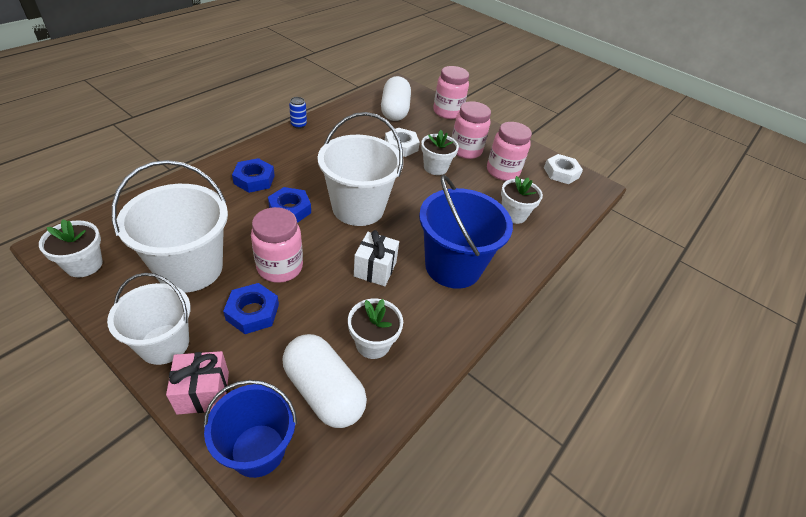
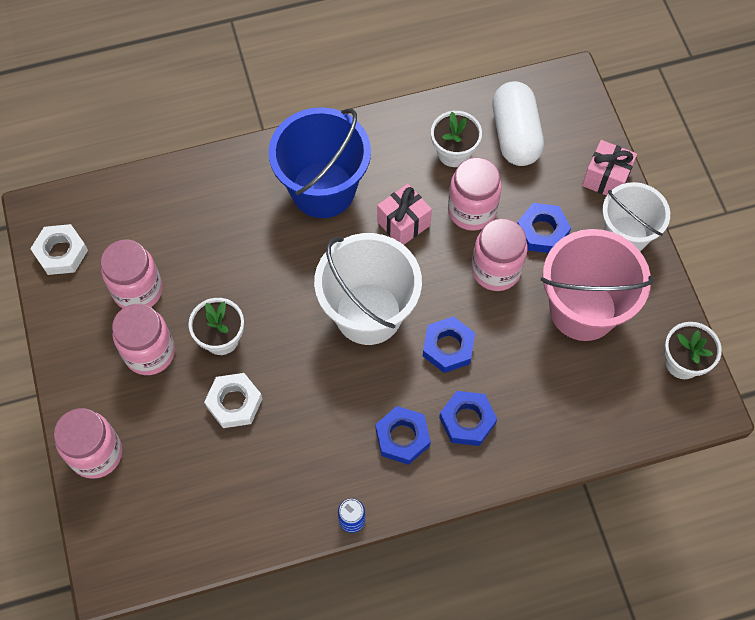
camera: 140 degrees left, 20 degrees up
(190, 268) = (583, 310): white bucket -> pink bucket
(258, 450) = (581, 119): blue bucket -> none
(292, 161) = (402, 437): none -> blue nut
(326, 302) = (471, 210): none -> pink jar
(375, 269) = (403, 223): white gift -> pink gift
(394, 111) = (179, 495): white capsule -> none
(513, 214) = (194, 220): white flower pot -> none

